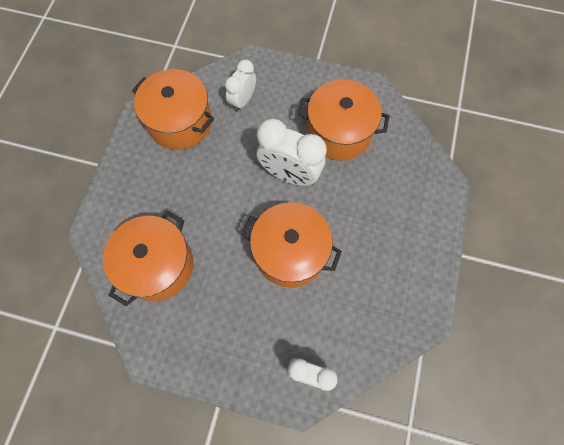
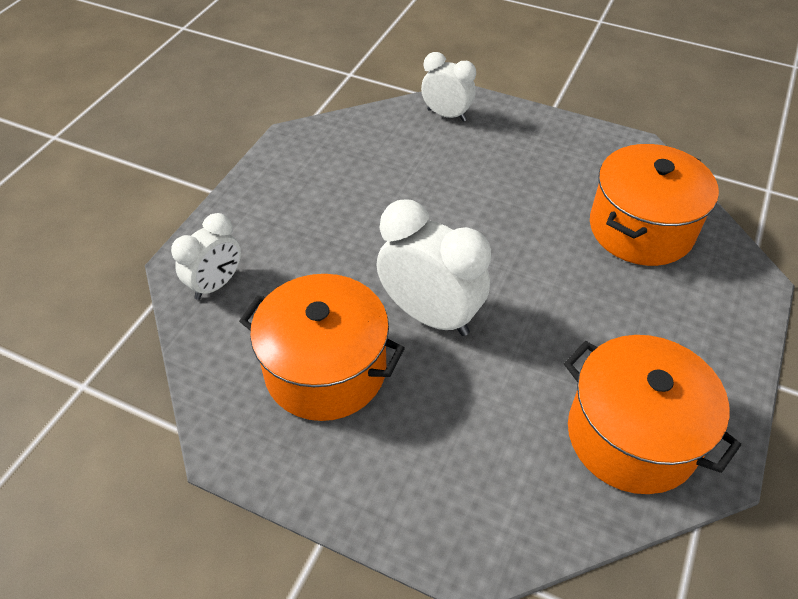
camera: 170 degrees left, 20 degrees down
(242, 100) = (502, 462): white clock -> white clock (216, 284)
(290, 252) = (448, 218): orange pot -> none

